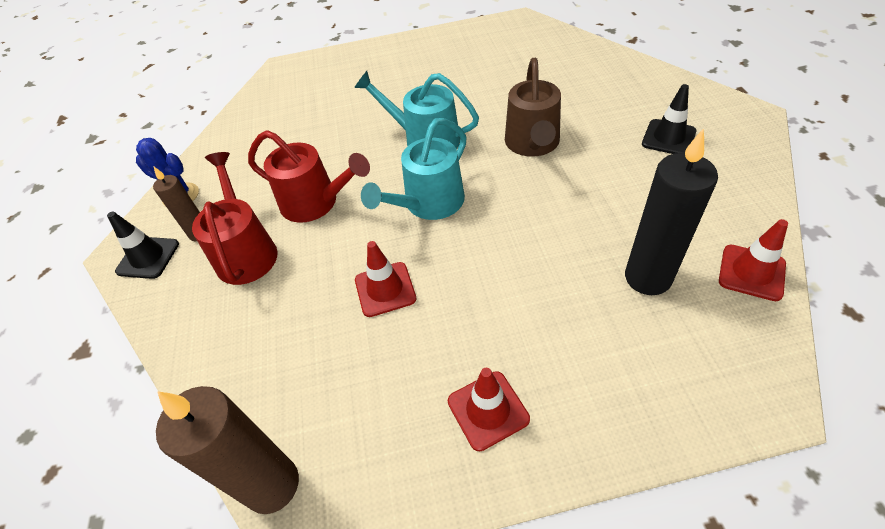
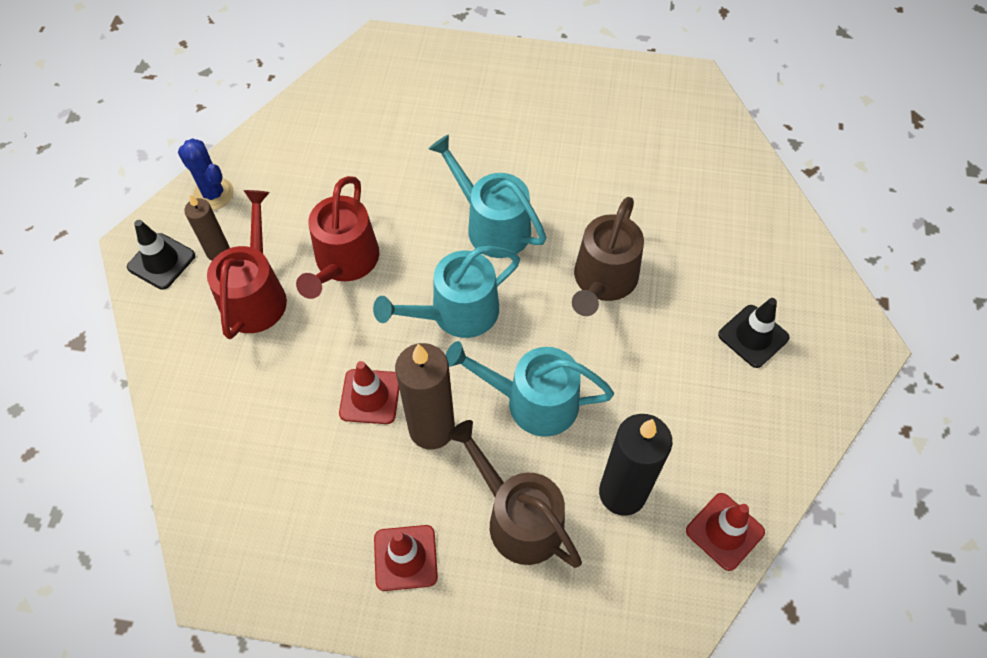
camera: 15 degrees right, 10 degrees up
(272, 485) = (202, 544): brown candle -> brown candle (431, 429)
(315, 203) = (344, 262): red watering can -> red watering can turned 60 degrees clockwise
(529, 240) = (533, 401): none -> turquoise watering can
(572, 333) = (518, 518): none -> brown watering can

